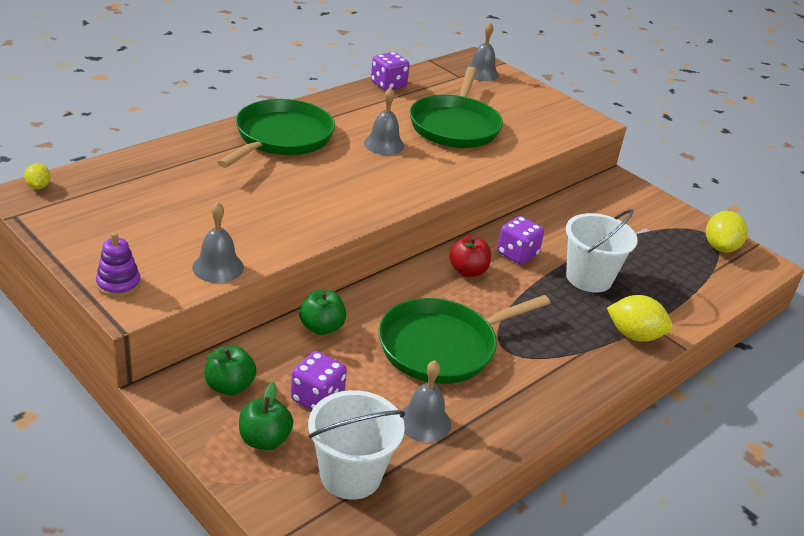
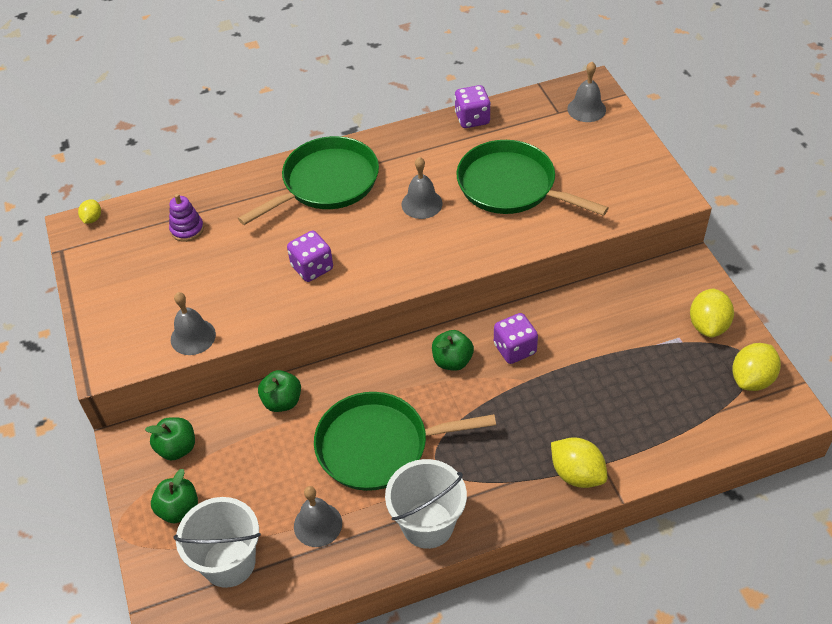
camera: 30 degrees right, 15 degrees up
(118, 284) = (106, 341): purple stacking toy -> purple stacking toy (187, 229)
(317, 398) = (241, 477): purple dice -> purple dice (312, 268)
(455, 126) = (511, 186): green pan -> green pan turned 90 degrees clockwise
(468, 271) = (452, 361): red apple -> green apple
(589, 278) = (573, 393): white bucket -> white bucket (428, 524)
(661, 217) = (708, 325): none -> yellow lemon

